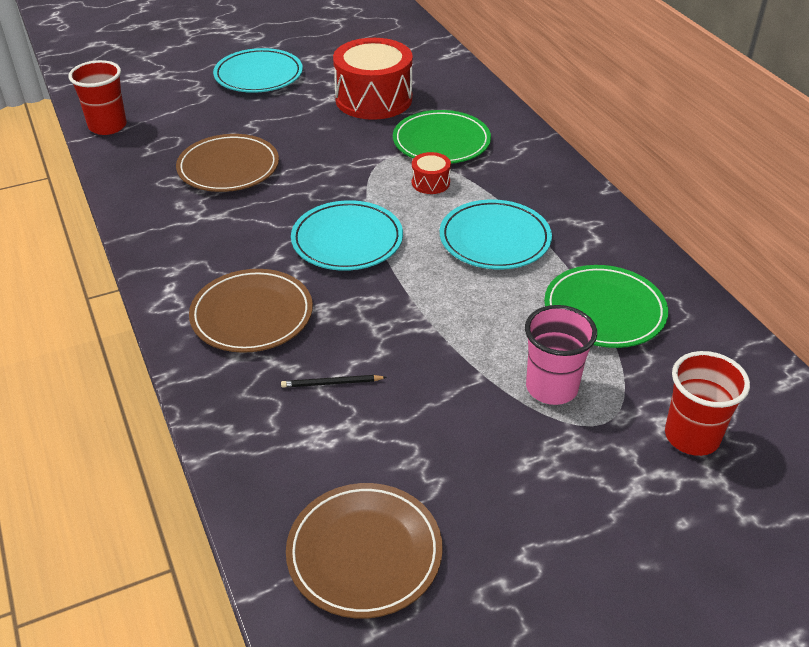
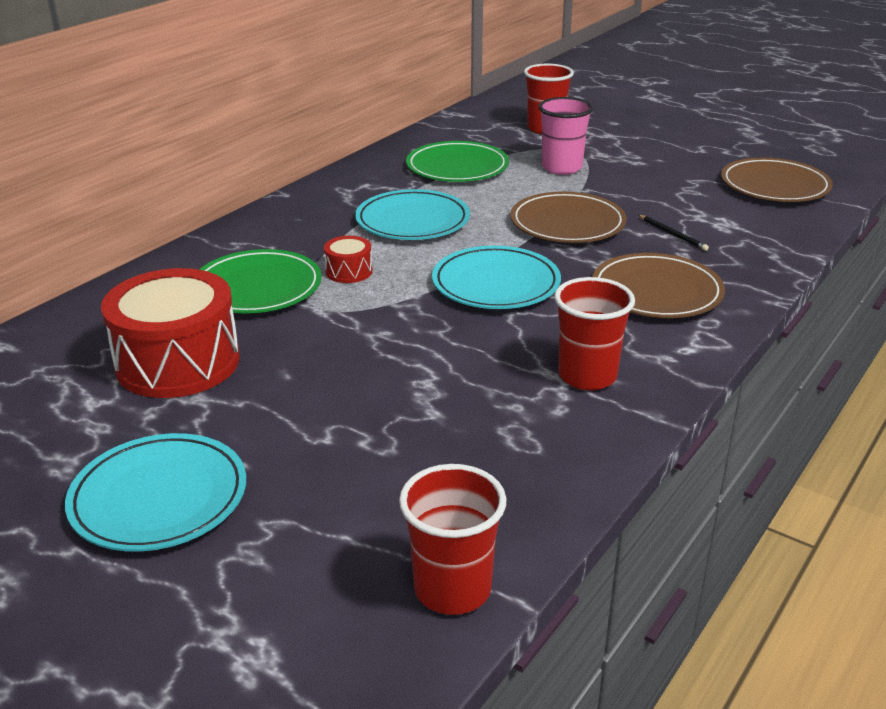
camera: 120 degrees left, 10 degrees down
(195, 229) = (587, 376): none -> red cup
(228, 168) = (447, 408): brown plate -> brown plate (567, 223)

